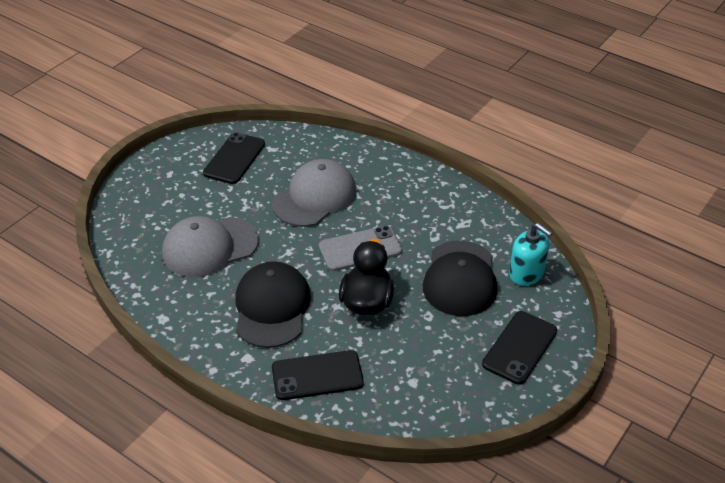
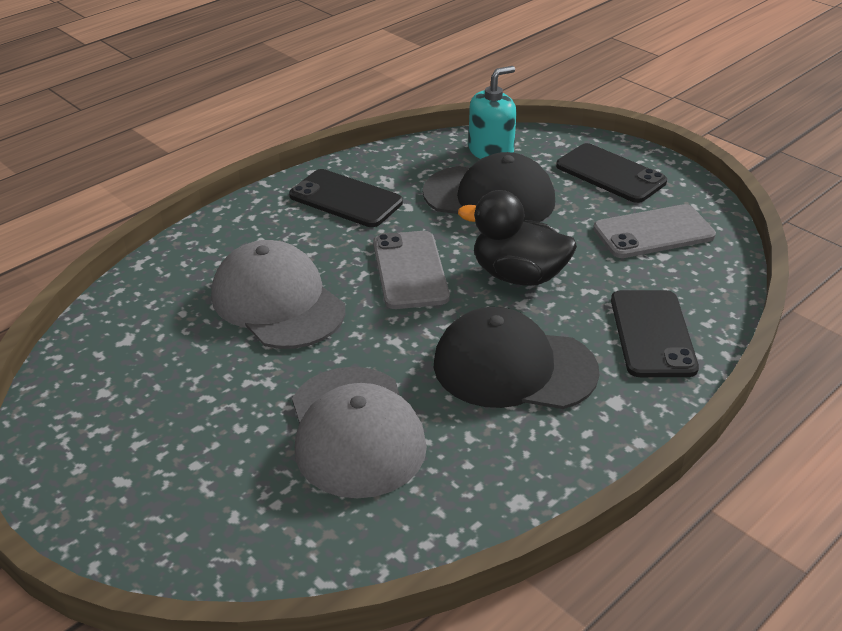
camera: 80 degrees left, 5 degrees down
(234, 159) = (128, 386): black phone -> black phone (345, 199)
(442, 376) = (653, 232): none -> grey phone

